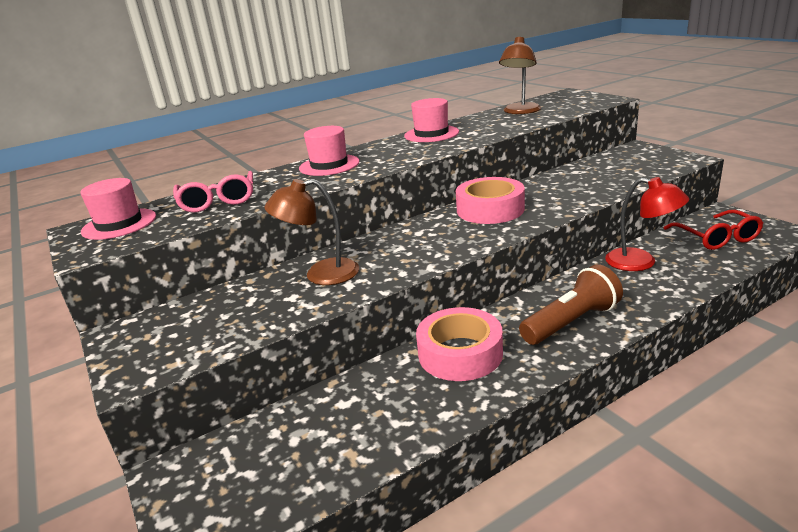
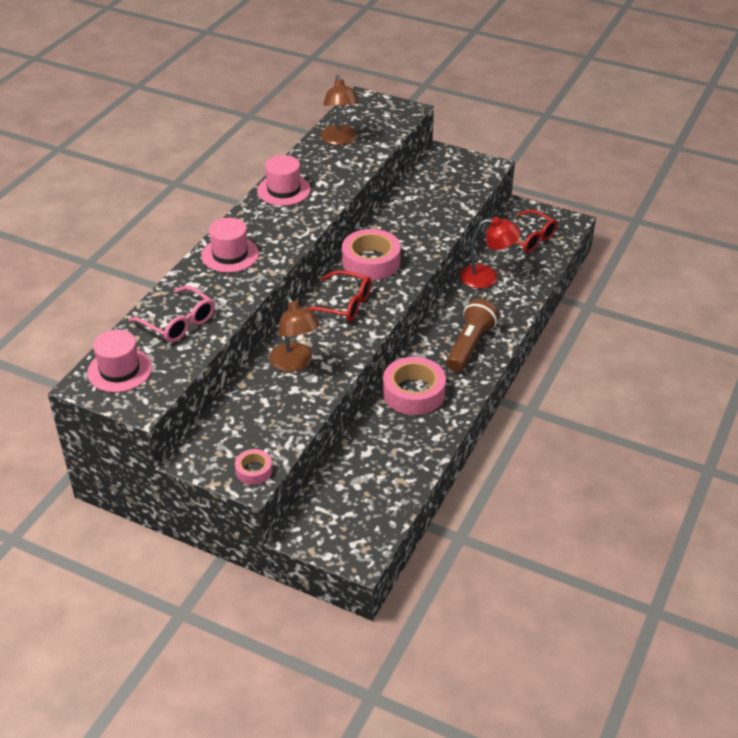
camera: 35 degrees left, 15 degrees up
(151, 365) = (254, 470): none -> pink tape
(321, 274) = (295, 363): brown lamp -> brown lamp turned 75 degrees counterclockwise
(426, 237) = (343, 304): none -> red glasses

